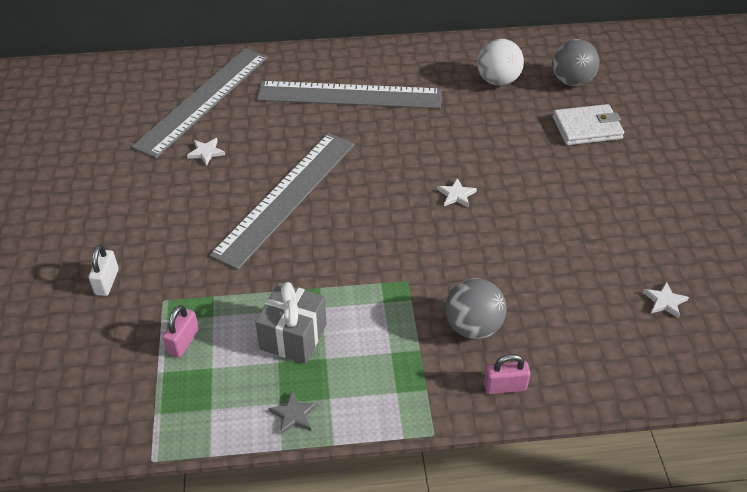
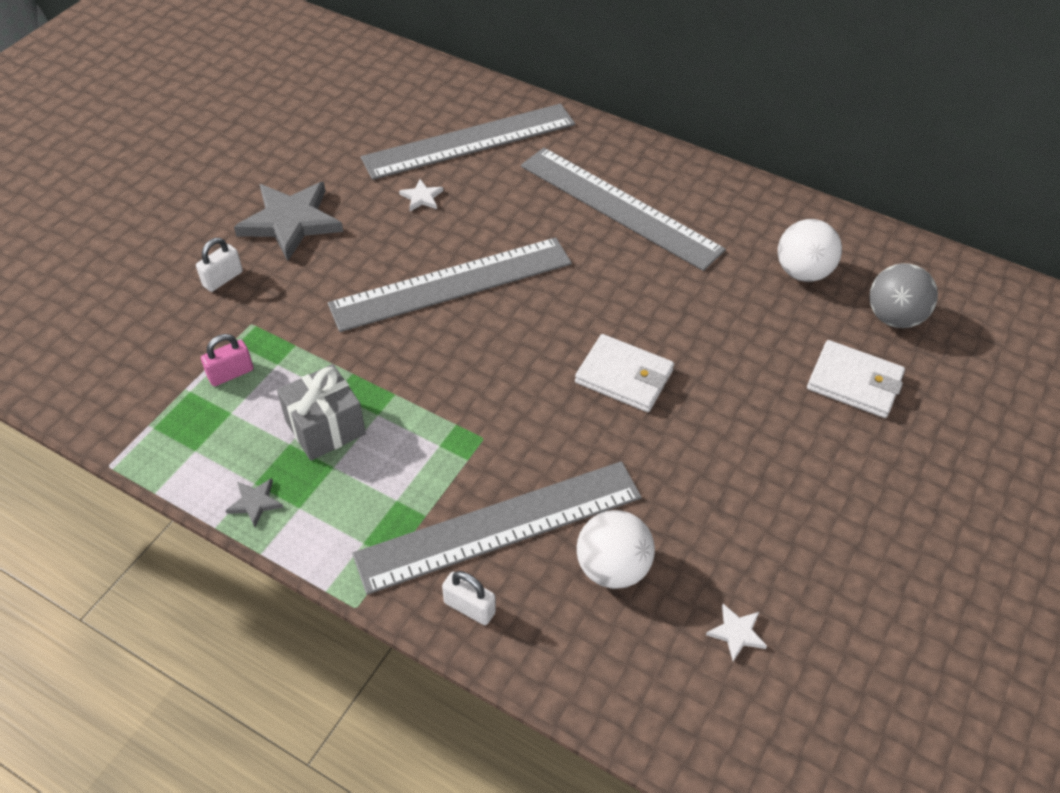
camera: 35 degrees right, 5 degrees up
(121, 216) = (291, 222): none -> grey star
(456, 195) = (624, 376): white star -> white wallet
(473, 327) = (500, 526): grey ball -> grey ruler
(505, 387) = (469, 607): pink padlock -> white padlock
(563, 309) = (612, 568): none -> white ball

